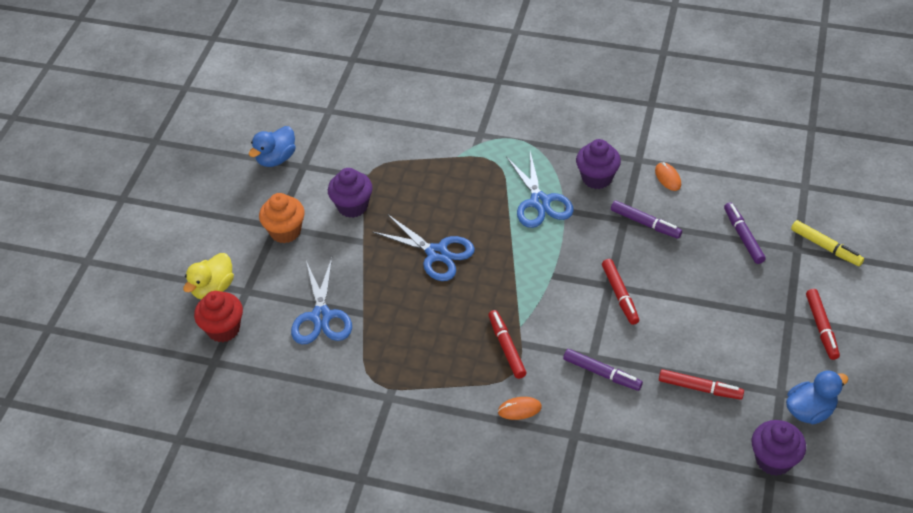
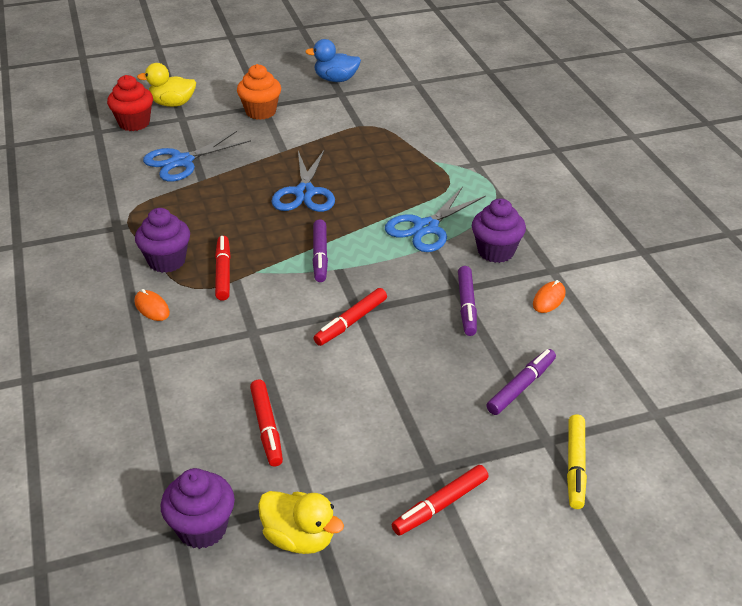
camera: 55 degrees right, 10 degrees down
(352, 206) = (319, 131): purple cupcake -> purple cupcake (167, 261)
(506, 347) = (223, 272): red marker -> red marker turned 45 degrees counterclockwise
(602, 373) = (235, 346): purple marker -> purple marker (320, 256)
(809, 410) = (299, 538): blue duck -> yellow duck

